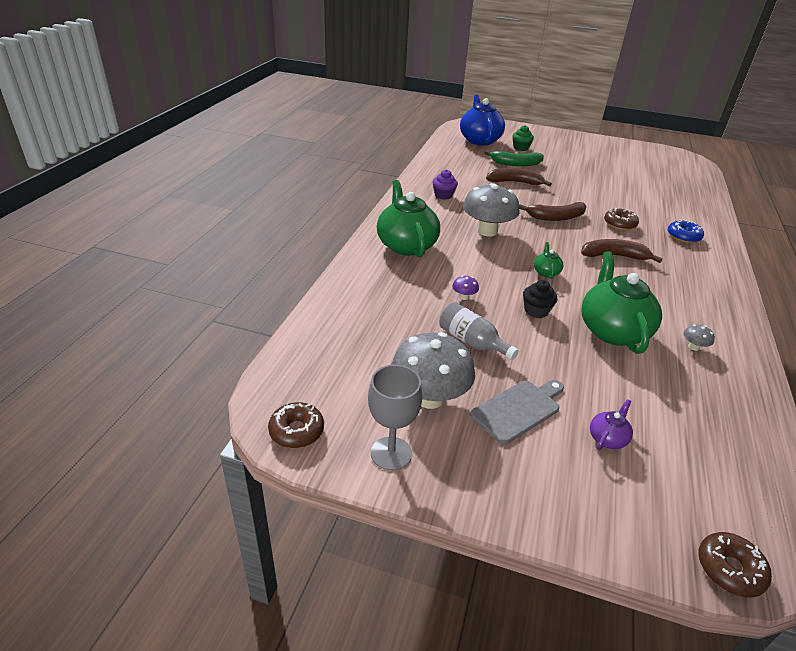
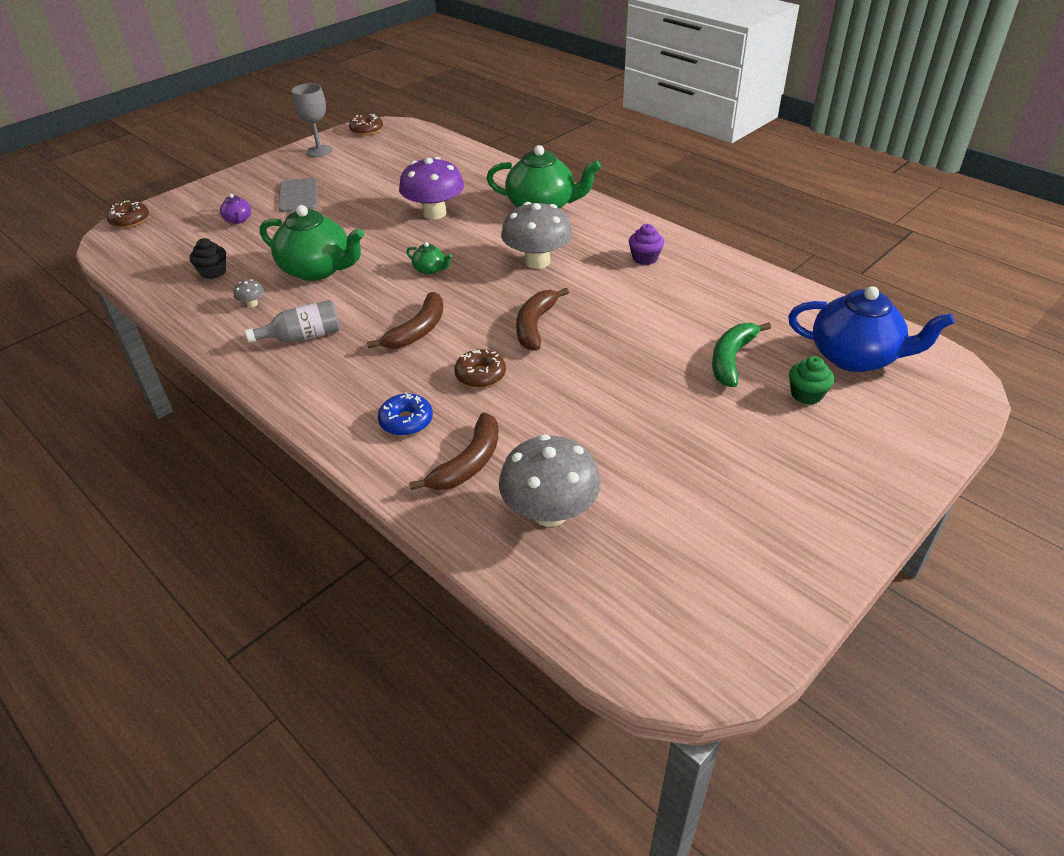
camera: 120 degrees right, 5 degrees up
(429, 397) = (345, 171): grey mushroom -> grey mushroom (550, 512)
(464, 297) = (434, 213): purple mushroom -> purple mushroom, size x2.49
(472, 342) = (377, 200): grey bottle -> grey bottle (303, 336)
(514, 182) = (659, 331): brown banana -> brown banana (469, 463)
(536, 311) = (381, 241): black cupcake -> black cupcake (213, 272)

